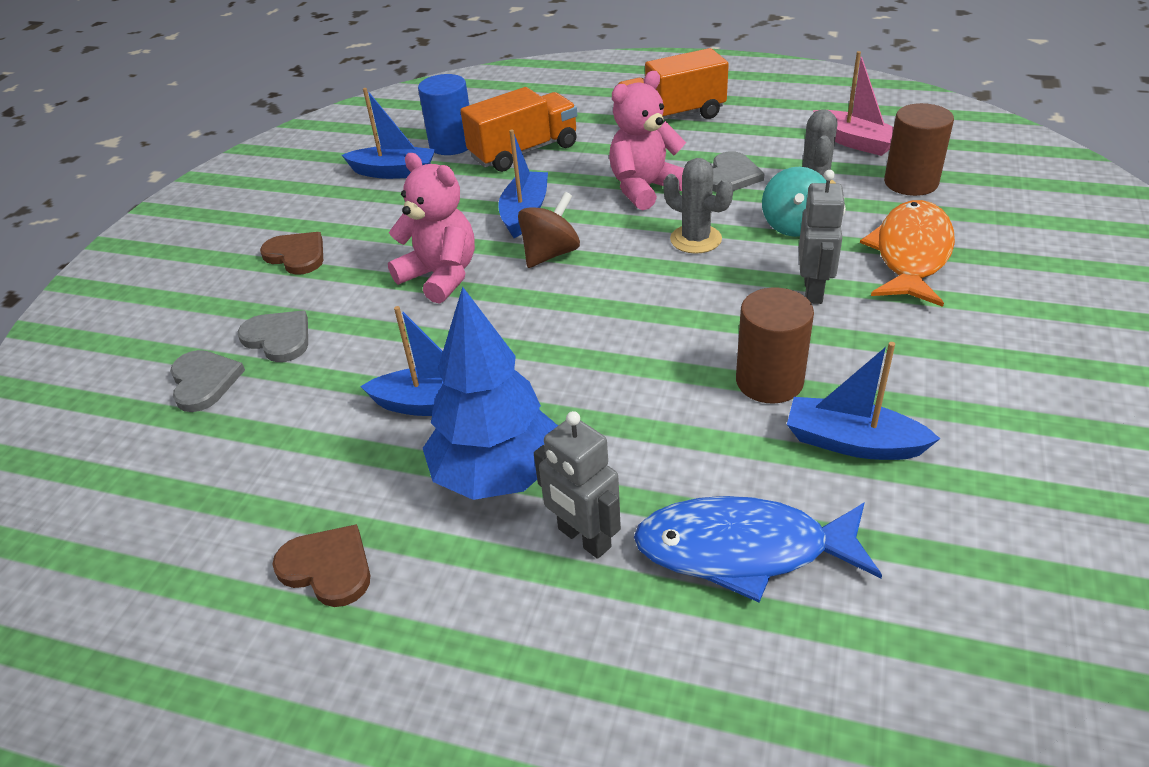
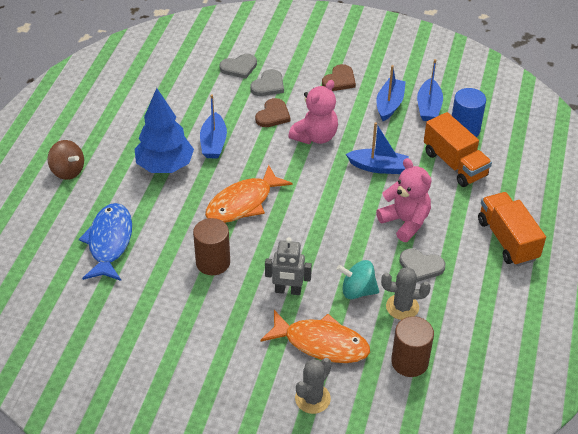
camera: 85 degrees right, 5 degrees up
(328, 567) = (125, 121): brown heart -> brown heart (273, 115)
(550, 254) = (333, 179): brown spinning top -> brown spinning top (68, 171)
(583, 538) = (125, 193): grey robot -> none
(610, 352) = (243, 203): none -> orange fish
(695, 239) = (344, 243): grey cactus -> grey cactus (312, 399)
(852, 442) = (165, 288): blue boat -> blue boat (389, 104)
(855, 142) = (469, 341): pink boat -> none

